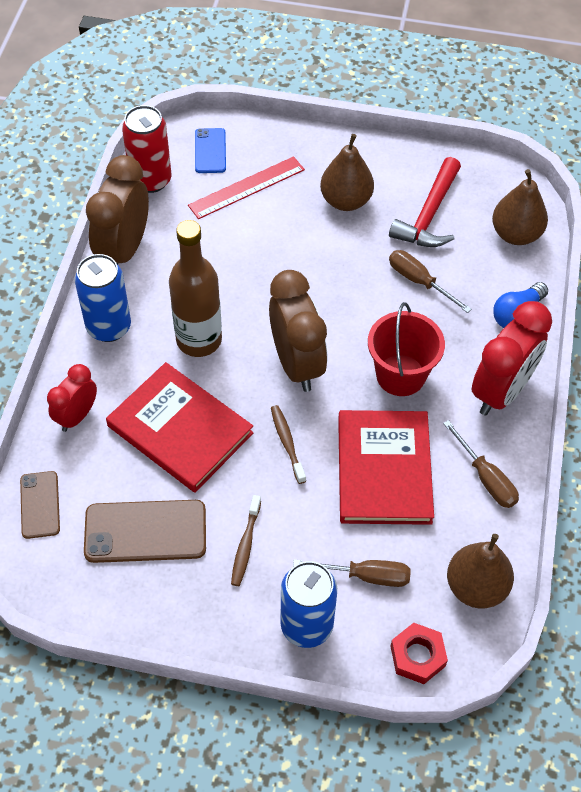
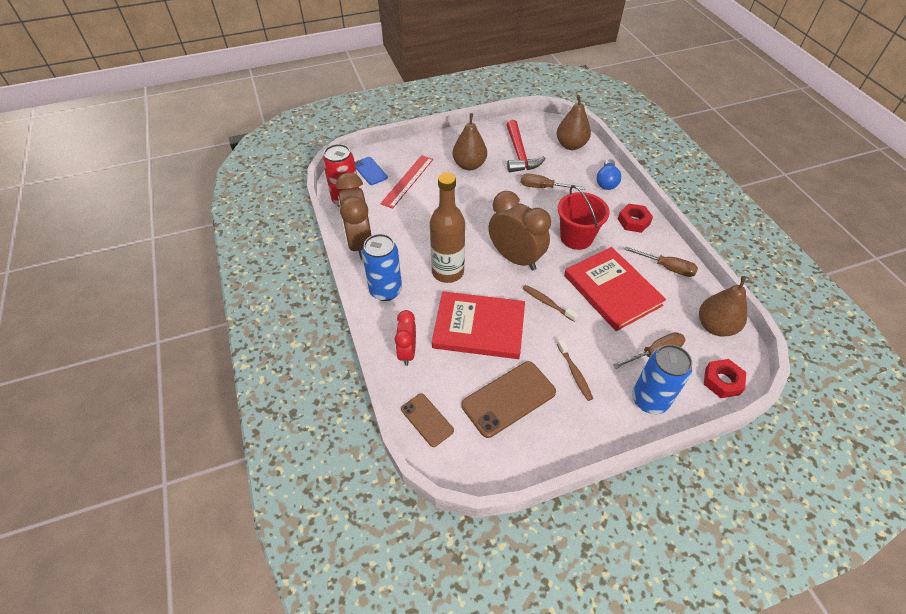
camera: 30 degrees left, 5 degrees down
(501, 391) = (633, 221): red clock -> red nut

